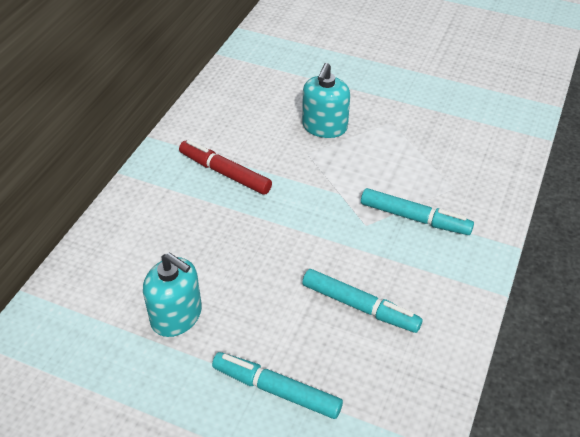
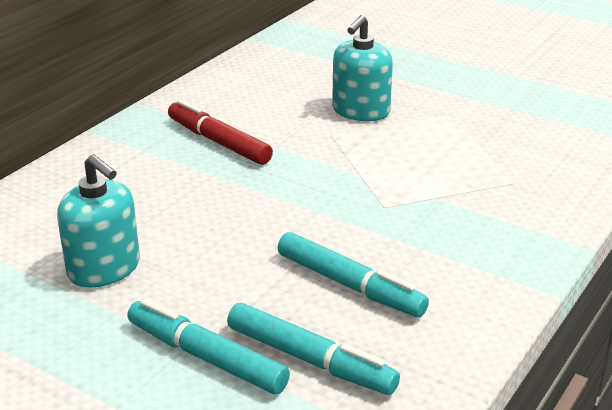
camera: 10 degrees right, 15 degrees down
(414, 218) = (452, 206): turquoise marker -> turquoise marker (310, 360)

